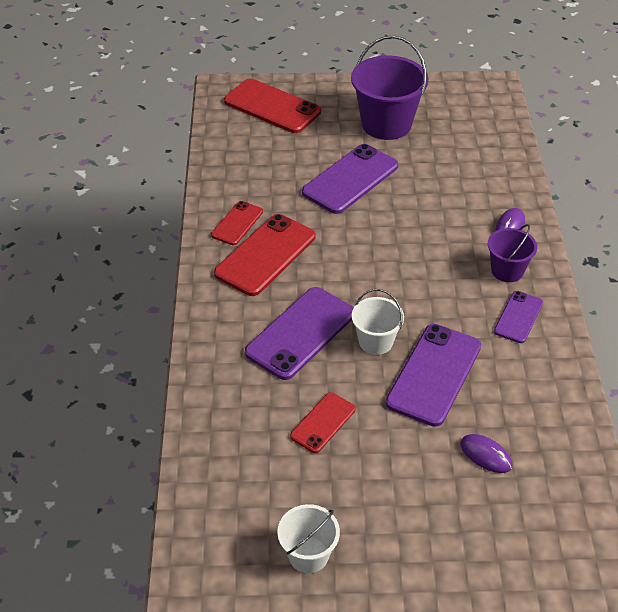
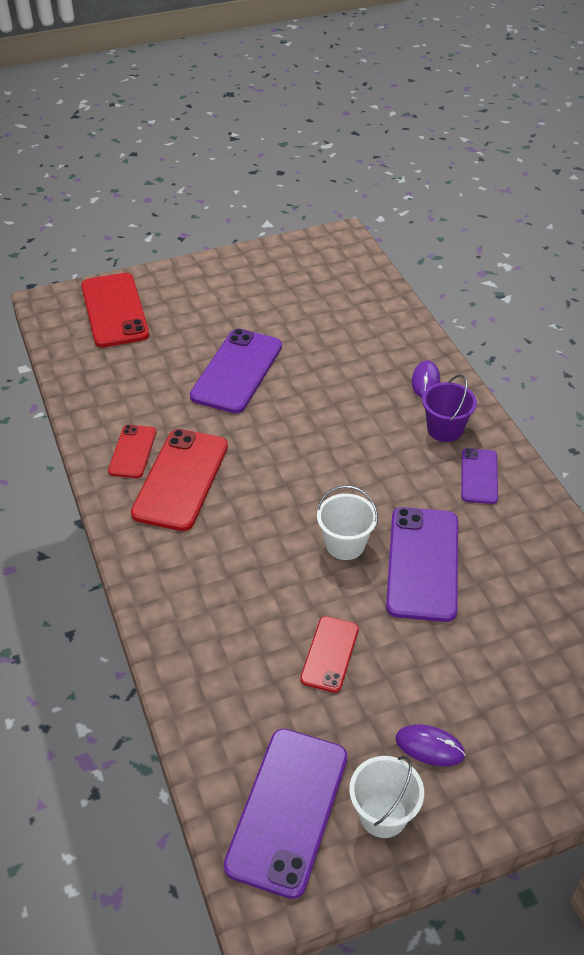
camera: 20 degrees left, 0 degrees up
(272, 106) = (115, 310): red phone -> red phone turned 60 degrees clockwise
(301, 333) = (260, 558): purple phone -> purple phone (288, 810)
(386, 124) = (248, 302): purple bucket -> none
(485, 455) = (516, 637): purple mouse -> purple mouse (429, 747)

